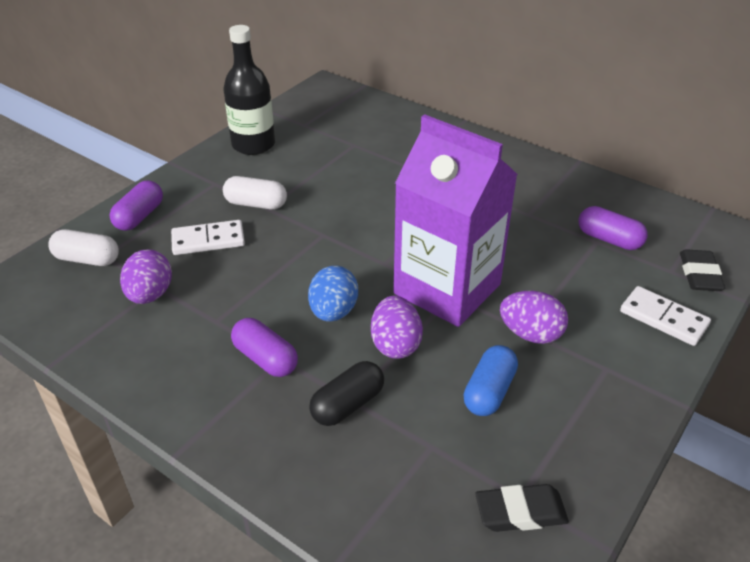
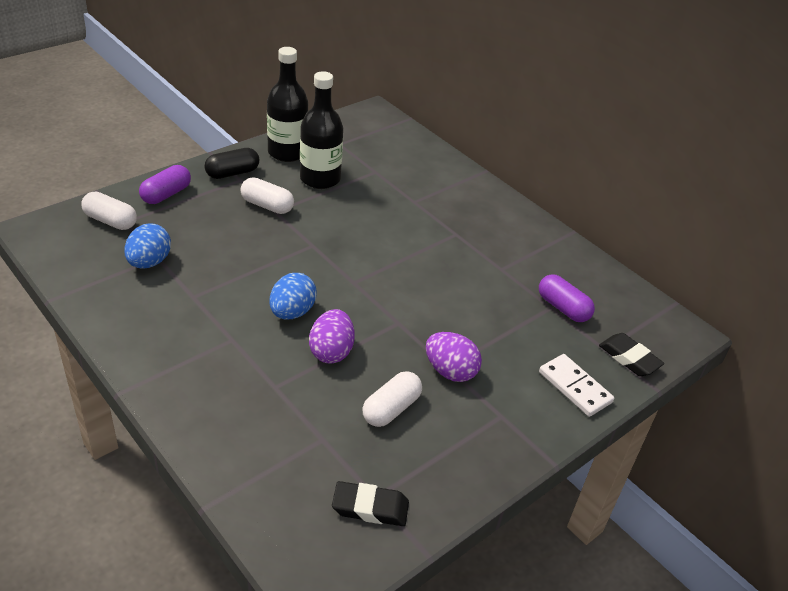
camera: 10 degrees right, 0 degrees up
(150, 295) = (149, 262): purple egg -> blue egg
(208, 240) = (214, 228): white domino -> none
(265, 358) = (220, 336): purple capsule -> none
(300, 164) = (320, 179): none -> black bottle
(347, 404) = (270, 389): black capsule -> black capsule (232, 173)
(447, 289) = (397, 316): purple carton -> none
(489, 391) = (391, 409): blue capsule -> white capsule
(699, 275) = (629, 358): black eraser -> black eraser turned 60 degrees counterclockwise

